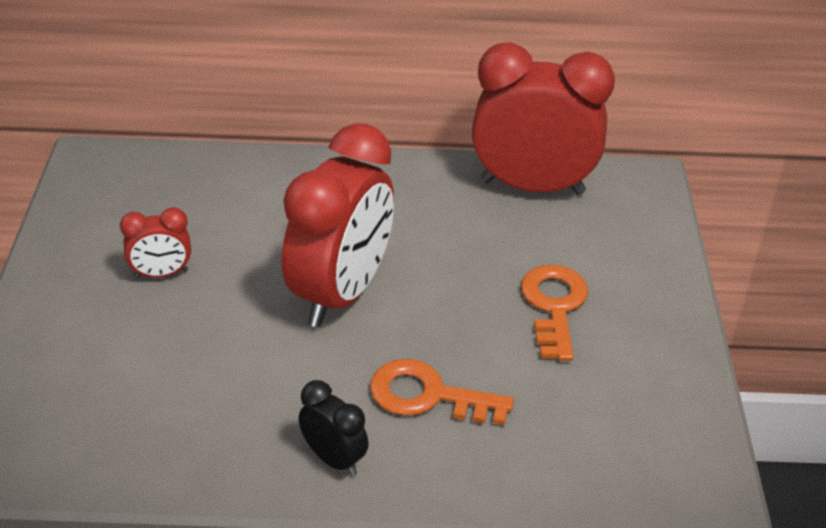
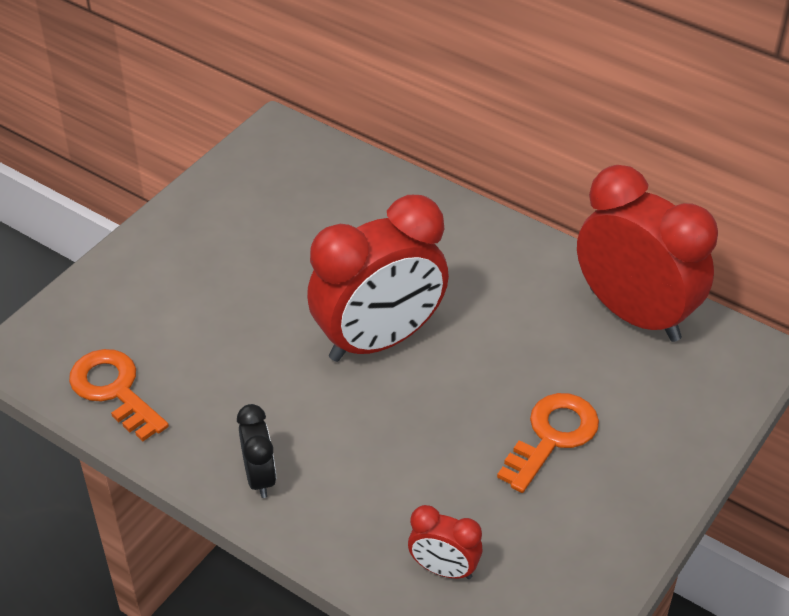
camera: 35 degrees right, 5 degrees up
(161, 274) = (253, 258): red clock -> red clock (443, 569)
(428, 395) = (375, 463): orange key -> orange key (114, 390)

